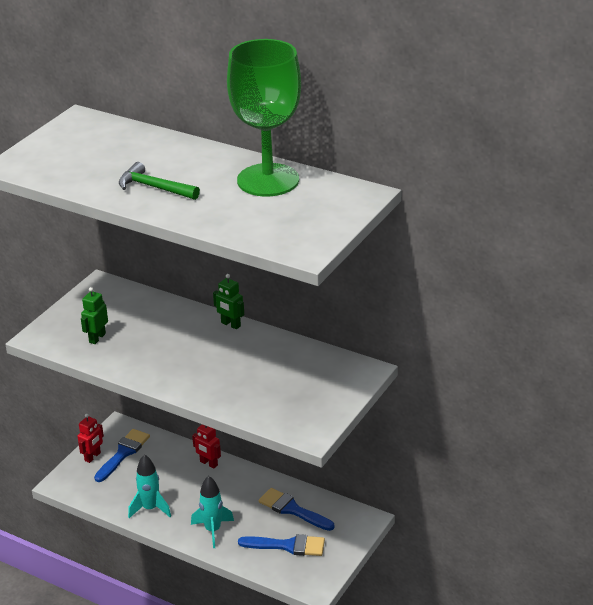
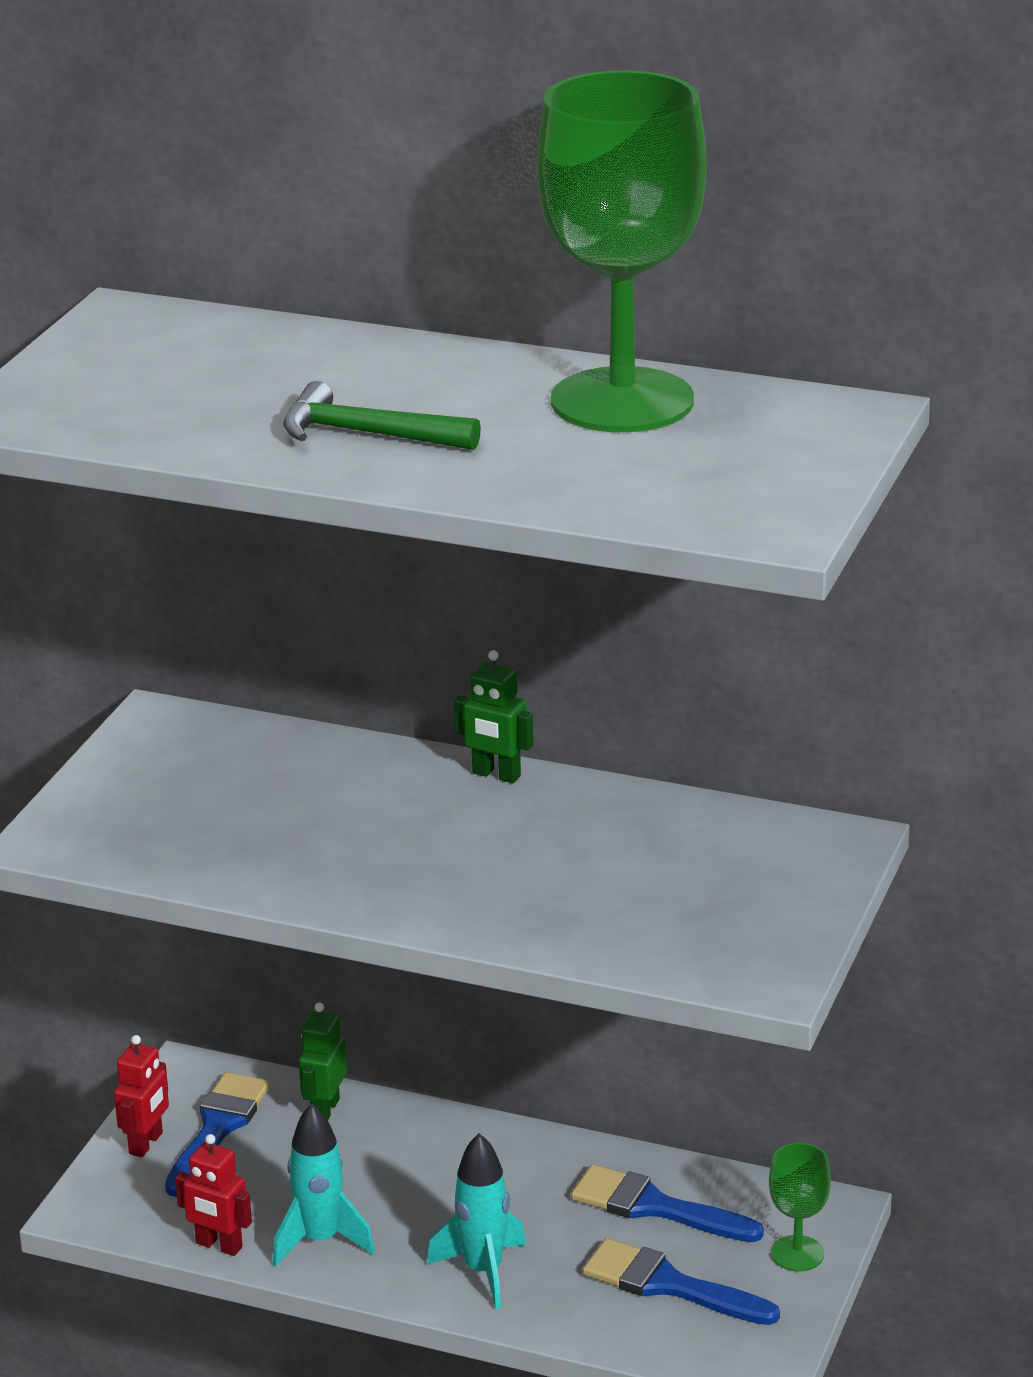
camera: 10 degrees left, 5 degrees down
(97, 338) = (192, 830): green robot -> green robot (325, 1110)
(208, 463) = (427, 1130): red robot -> red robot (218, 1246)
(287, 546) = (669, 1285): blue brush -> blue brush turned 150 degrees counterclockwise
(346, 538) = (797, 1253): none -> green goblet

